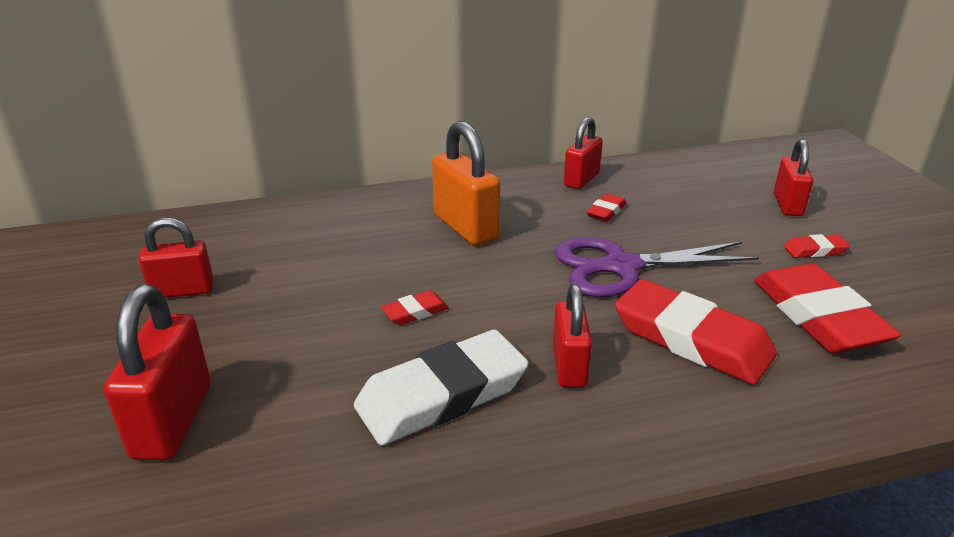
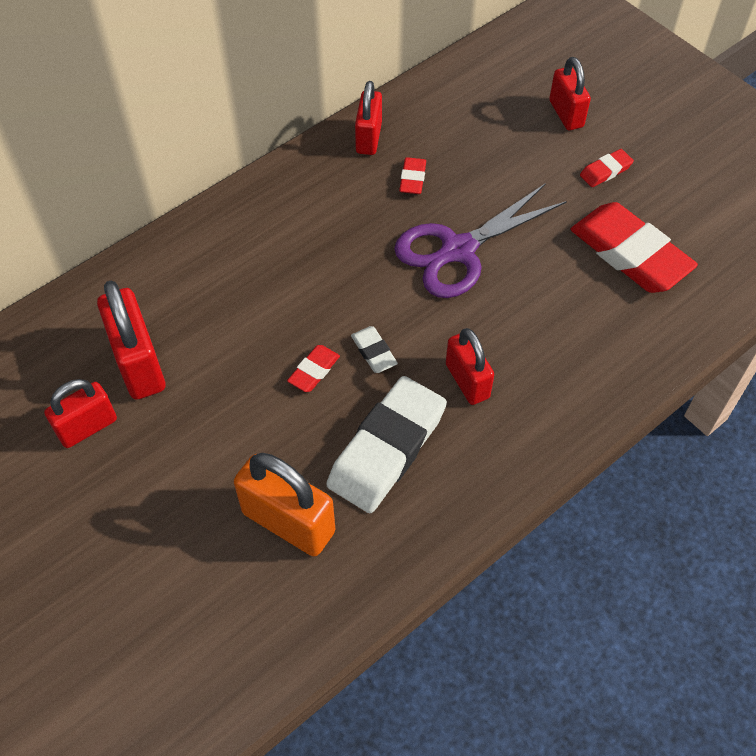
camera: 25 degrees left, 25 degrees up
(173, 421) = (194, 559): red padlock -> red padlock (139, 364)
(465, 227) = (296, 247): orange padlock -> orange padlock (288, 522)
(484, 315) = (373, 352): none -> white eraser
(692, 339) = (546, 316): red eraser -> none

